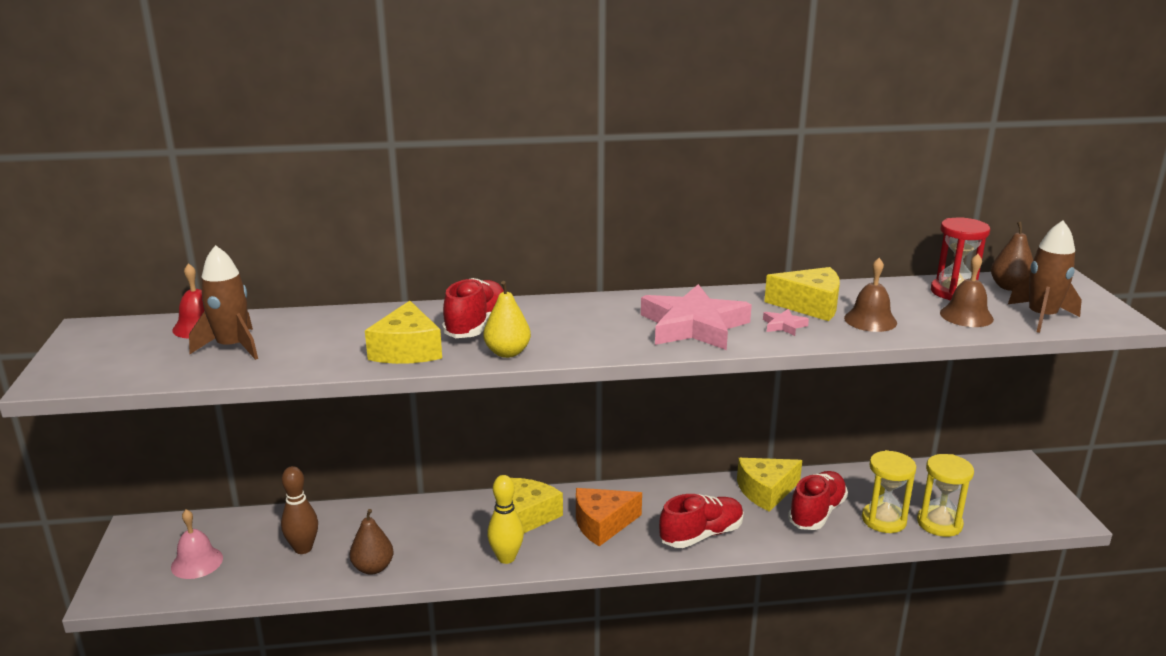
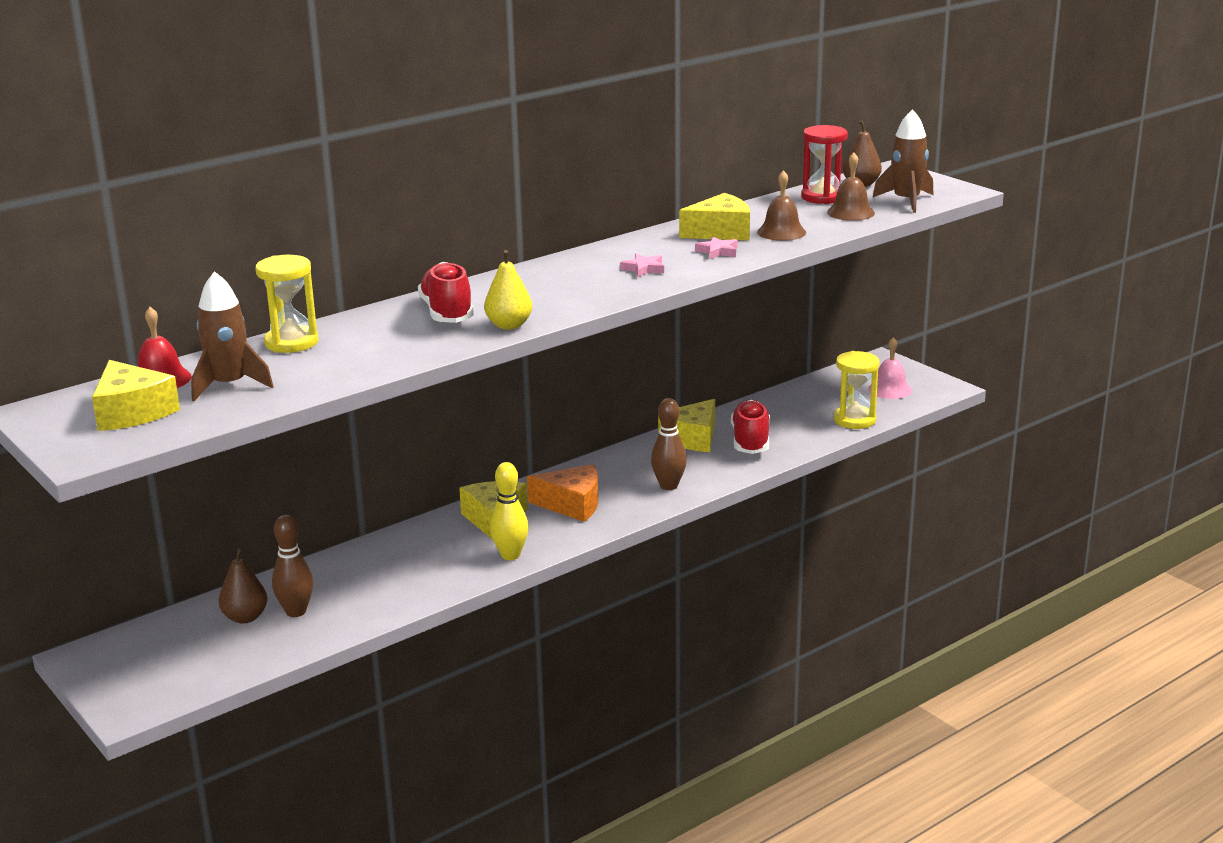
camera: 30 degrees left, 0 degrees up
(197, 562) = (193, 657): pink bell -> pink bell (890, 389)
(373, 568) = (389, 602): brown pear -> brown pear (245, 617)
(407, 350) = (411, 346): yellow cheese -> yellow cheese (132, 412)
(602, 524) = (572, 504): orange cheese -> orange cheese turned 120 degrees counterclockwise
(694, 326) = (643, 269): pink star -> pink star, size x0.41
(701, 535) = (668, 486): red shoe -> brown bowling pin
(884, 520) = (809, 430): yellow hourglass -> yellow hourglass (291, 342)

